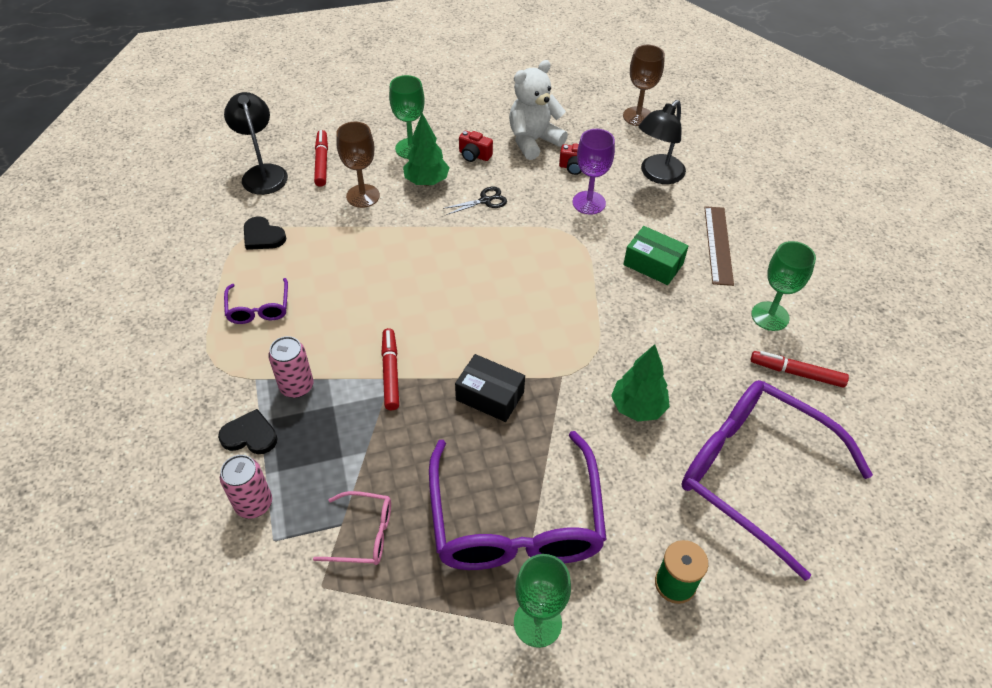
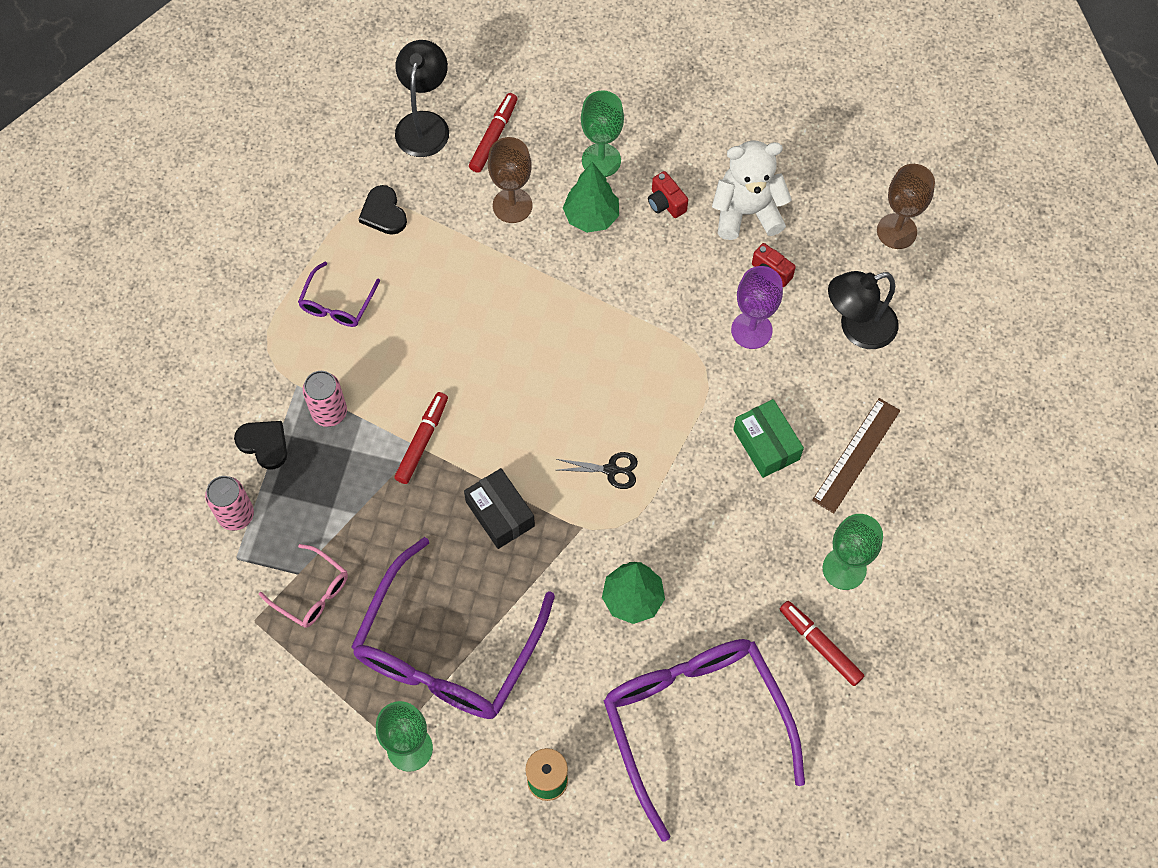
camera: 30 degrees right, 15 degrees up
(485, 201) = (639, 273): black scissors -> black scissors (611, 470)

